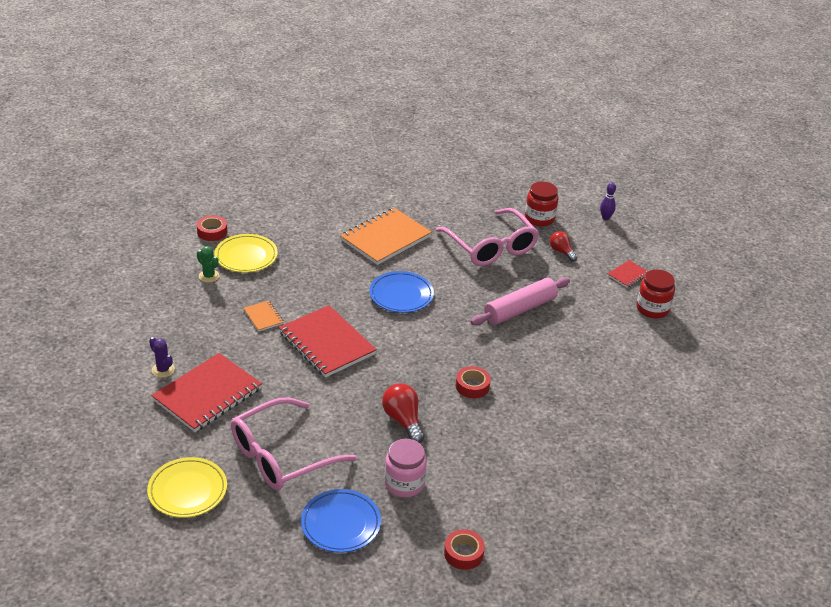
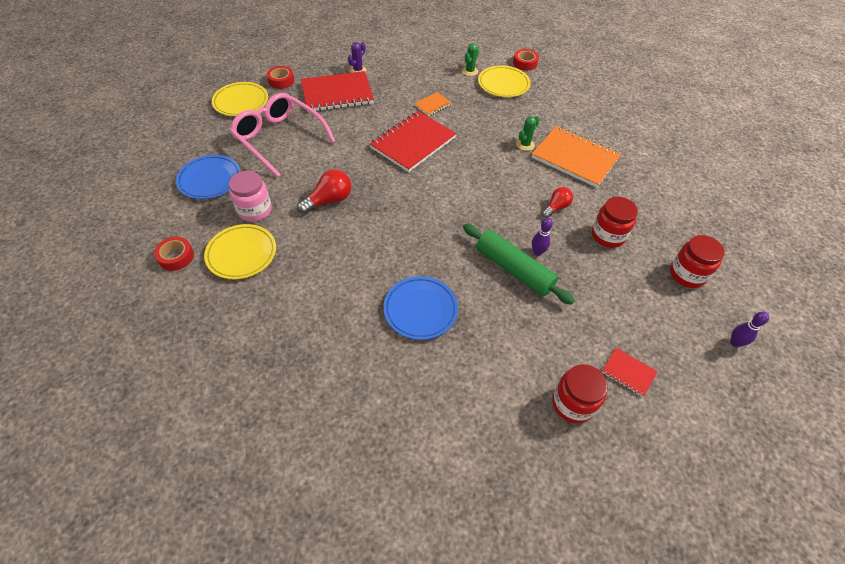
camera: 80 degrees right, 15 degrees up
(207, 394) = (337, 94): red notebook -> red notebook turned 45 degrees counterclockwise
(355, 265) = (525, 145): none -> green cactus
(401, 295) = (496, 179): blue plate -> blue plate (420, 310)
(469, 496) = (242, 254): none -> yellow plate
(472, 386) = (384, 242): red tape -> red tape (281, 81)
(490, 246) = (608, 236): pink glasses -> red jar
(502, 291) = (537, 252): none -> purple bowling pin
(520, 309) = (513, 269): pink rolling pin -> green rolling pin
(561, 252) = (635, 300): red light bulb -> red light bulb (556, 207)

